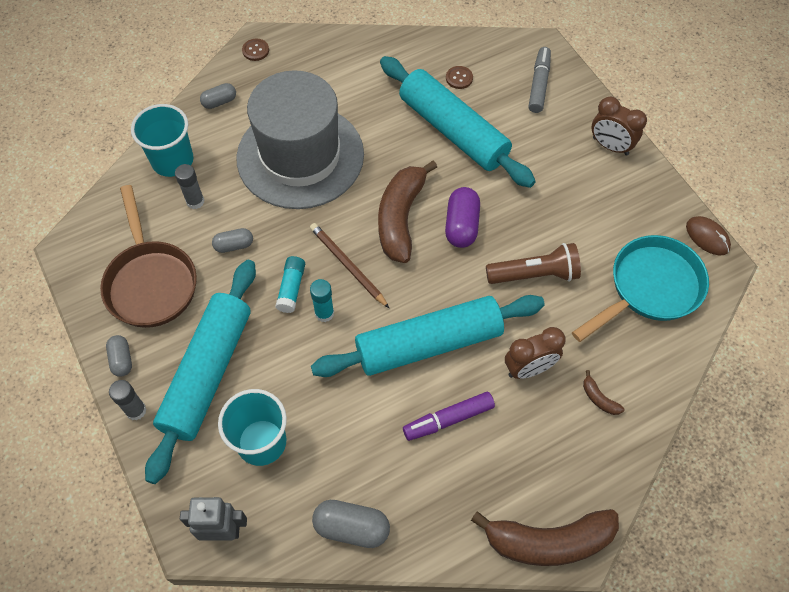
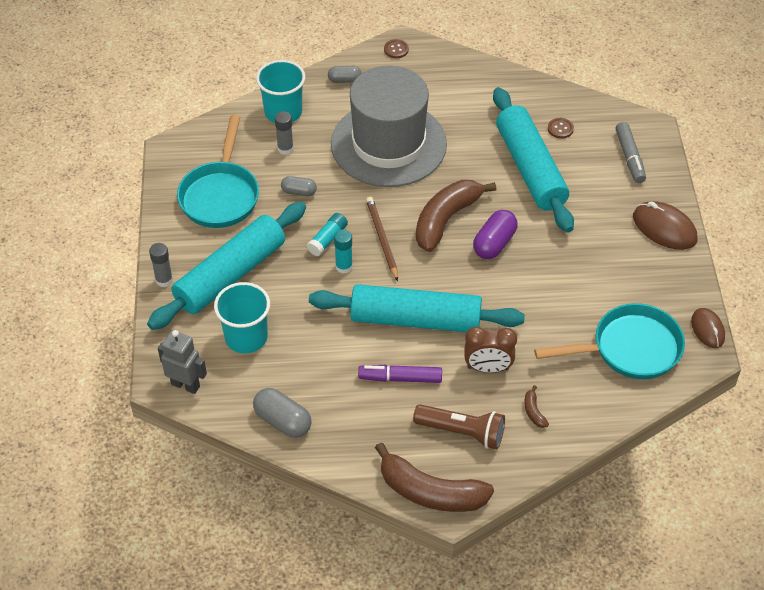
camera: 25 degrees right, 10 degrees down
(122, 360) = (171, 241): grey capsule -> none
(151, 282) = (220, 195): brown pan -> turquoise pan
(535, 274) = (535, 302): brown flashlight -> brown flashlight (462, 432)
(539, 84) = (629, 157): grey marker -> grey marker turned 135 degrees clockwise
(610, 146) = (664, 228): brown clock -> brown mouse

